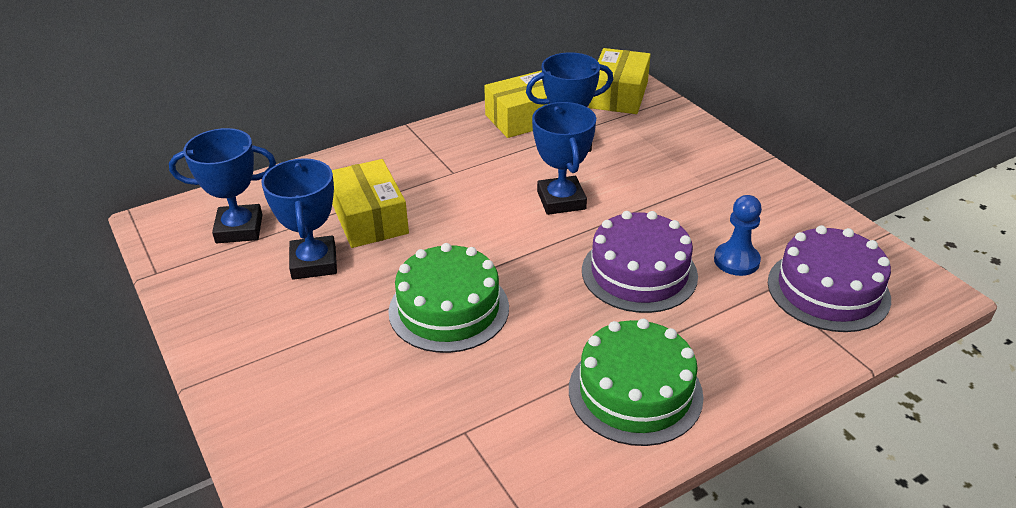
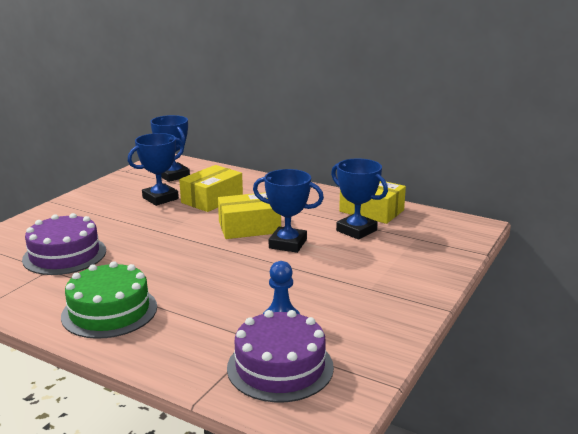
camera: 60 degrees right, 15 degrees down
(449, 309) = (148, 240): green cake -> none
(561, 200) = (287, 244): blue trophy -> blue trophy turned 60 degrees clockwise
(618, 95) = (448, 232): yellow box -> yellow box (249, 227)
(639, 273) = (232, 287): purple cake -> purple cake (64, 255)

